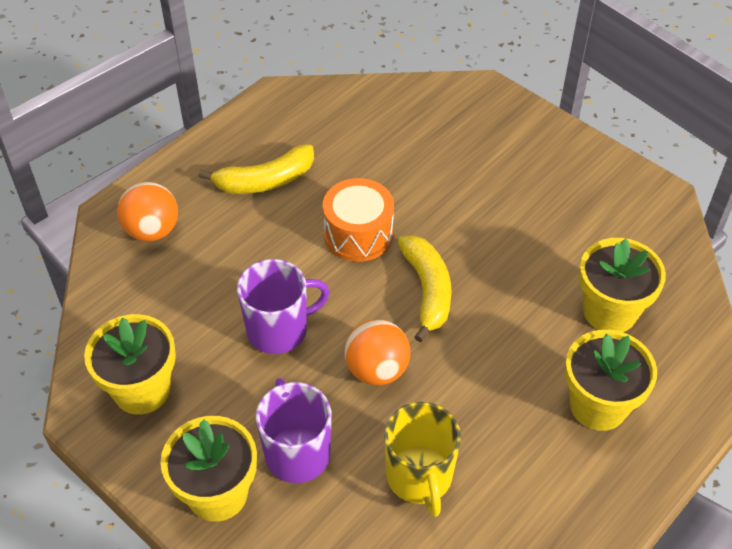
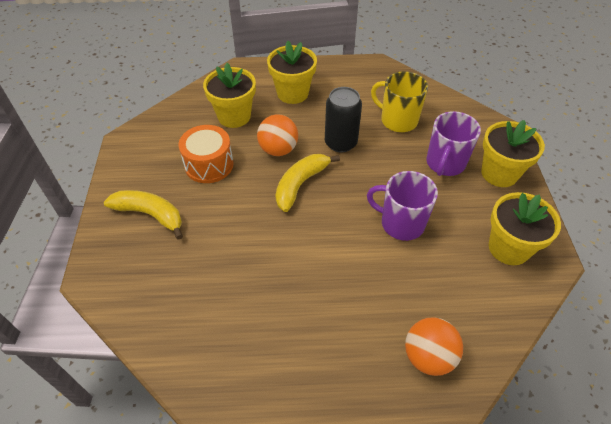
camera: 135 degrees left, 0 degrees up
(265, 180) = (313, 331): yellow banana -> yellow banana (150, 215)
(358, 234) = (298, 242): orange drum -> orange drum (209, 165)
(377, 369) = (370, 169): orange ball -> orange ball (278, 150)
(419, 477) = (397, 120): yellow mug -> yellow mug turned 90 degrees counterclockwise
(448, 378) = (340, 143): none -> black can

